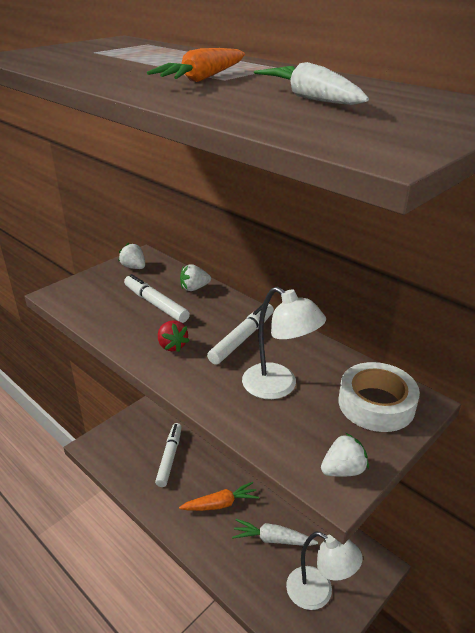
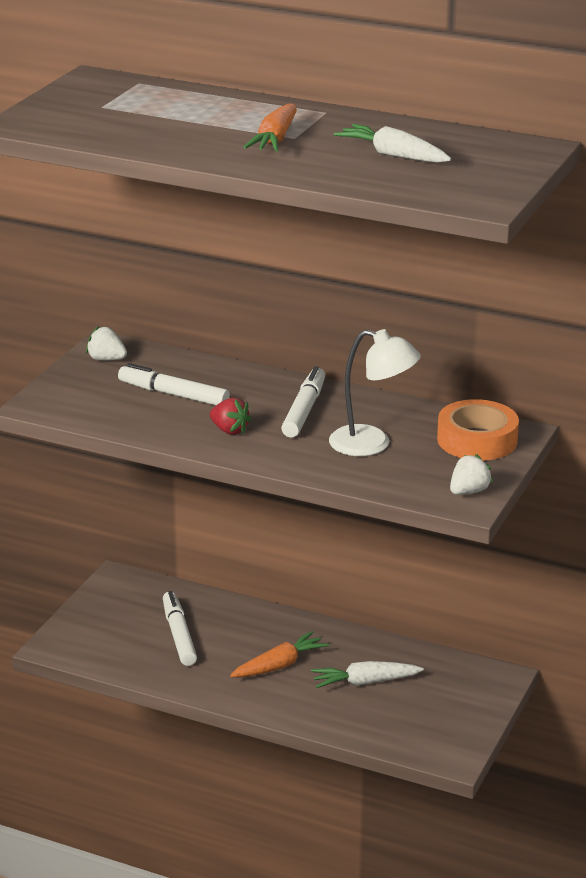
camera: 20 degrees left, 5 degrees down
(194, 288) = (207, 370): white strawberry -> none
(318, 593) = (442, 714): white lamp -> none
(376, 404) = (477, 440): white tape -> orange tape

